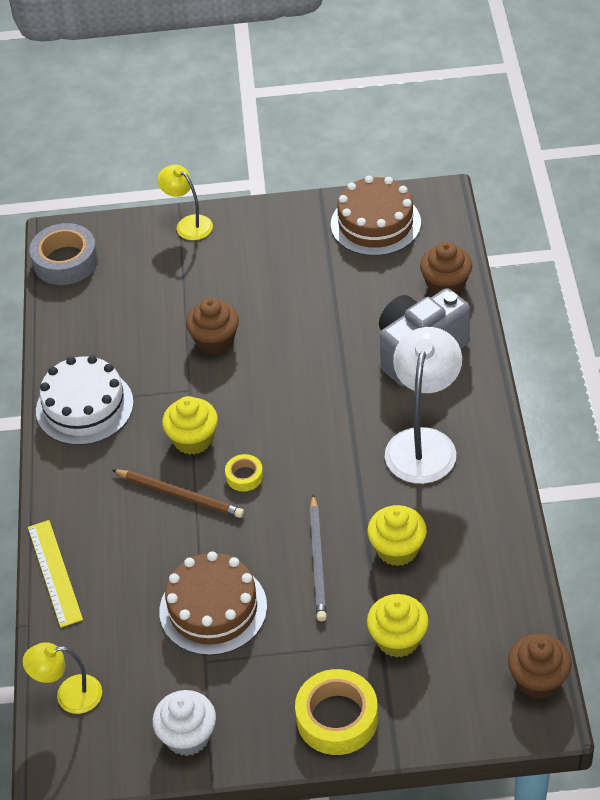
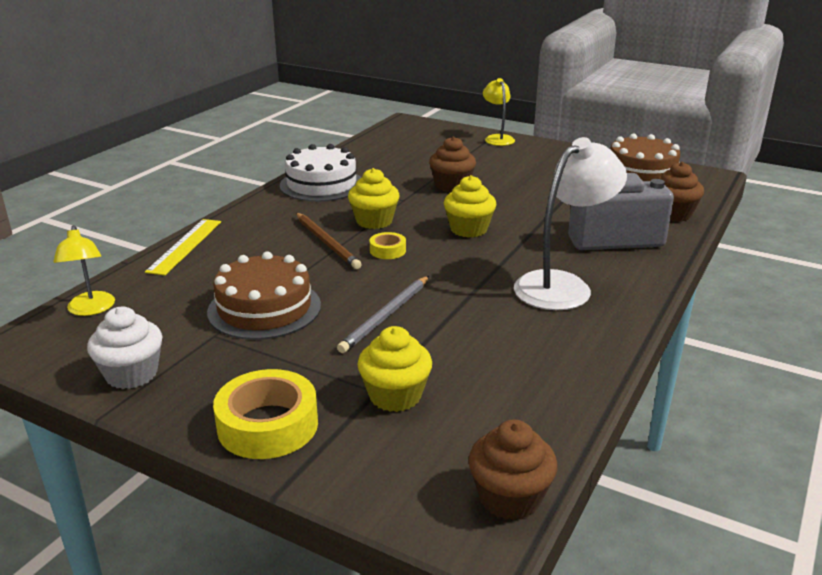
camera: 30 degrees right, 20 degrees down
(65, 261) = (396, 130): grey tape -> none
(69, 695) = (91, 309): yellow lamp -> yellow lamp turned 135 degrees counterclockwise
(397, 549) = (465, 337): yellow cupcake -> yellow cupcake (468, 229)

